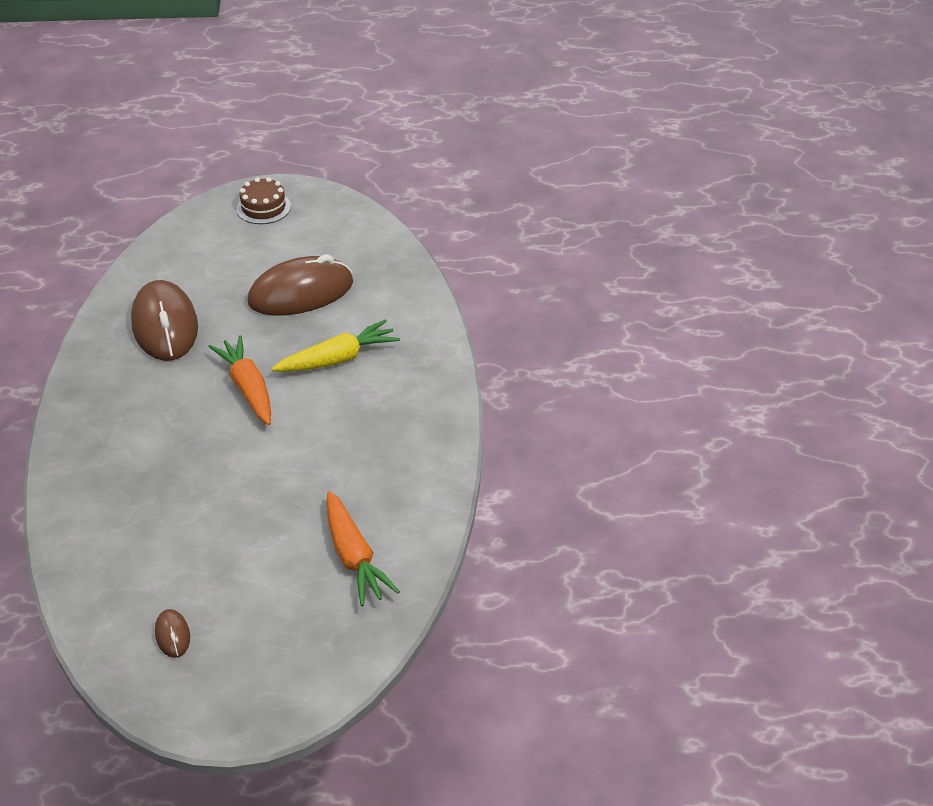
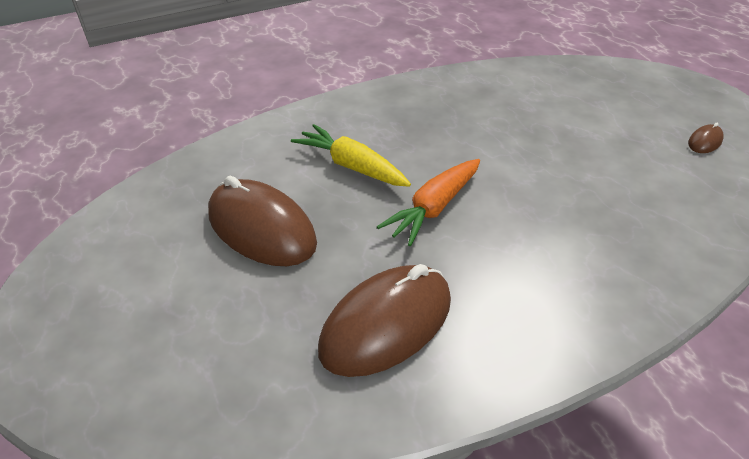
camera: 115 degrees left, 0 degrees up
(263, 207) = (80, 340): brown cake -> none
(354, 557) = (549, 91): orange carrot -> none

